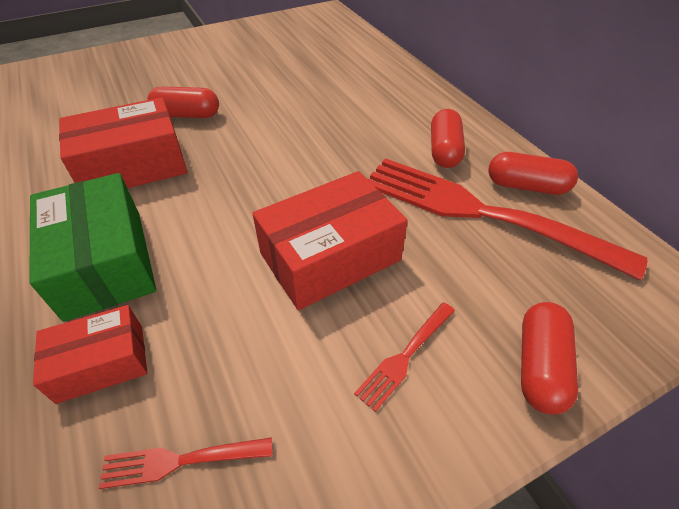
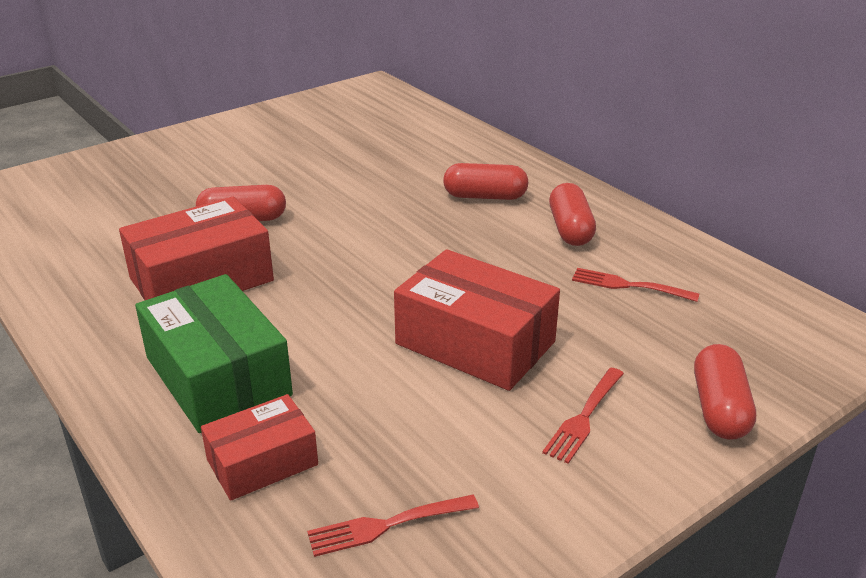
camera: 10 degrees left, 15 degrees down
(330, 256) = (475, 343): red box -> red box turned 75 degrees clockwise
(482, 213) = (629, 285): red fork -> red fork, size x0.41
(526, 186) = (670, 256): red capsule -> red capsule (485, 196)

